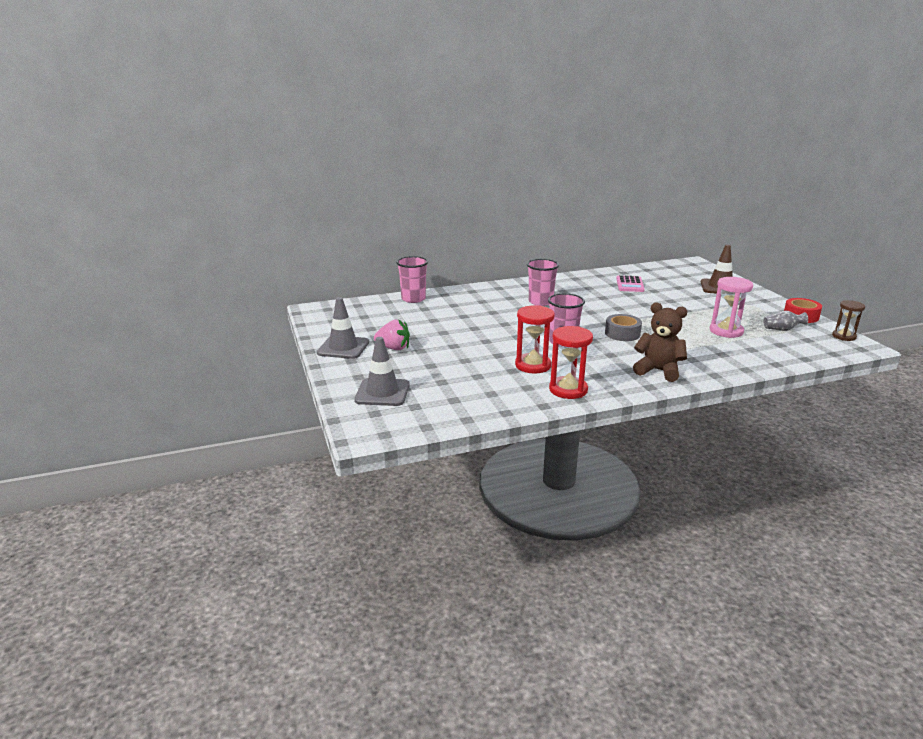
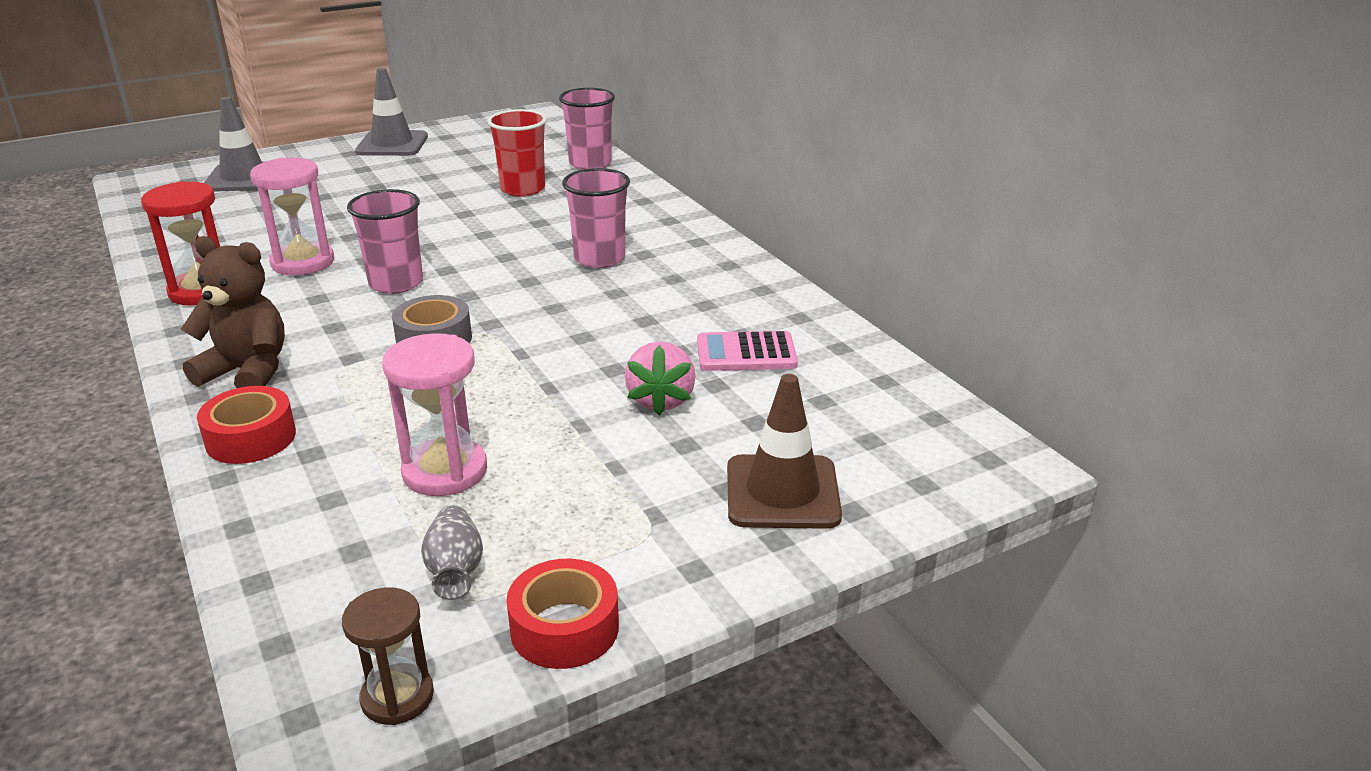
camera: 80 degrees right, 5 degrees up
(393, 348) = (387, 170): pink strawberry -> pink strawberry (661, 400)
(444, 314) = (523, 189): none -> red cup
(533, 365) = (303, 262): red hourglass -> pink hourglass
(658, 371) = (247, 372): brown teddy bear -> brown teddy bear turned 90 degrees counterclockwise
(715, 366) = (251, 438): none -> red tape

